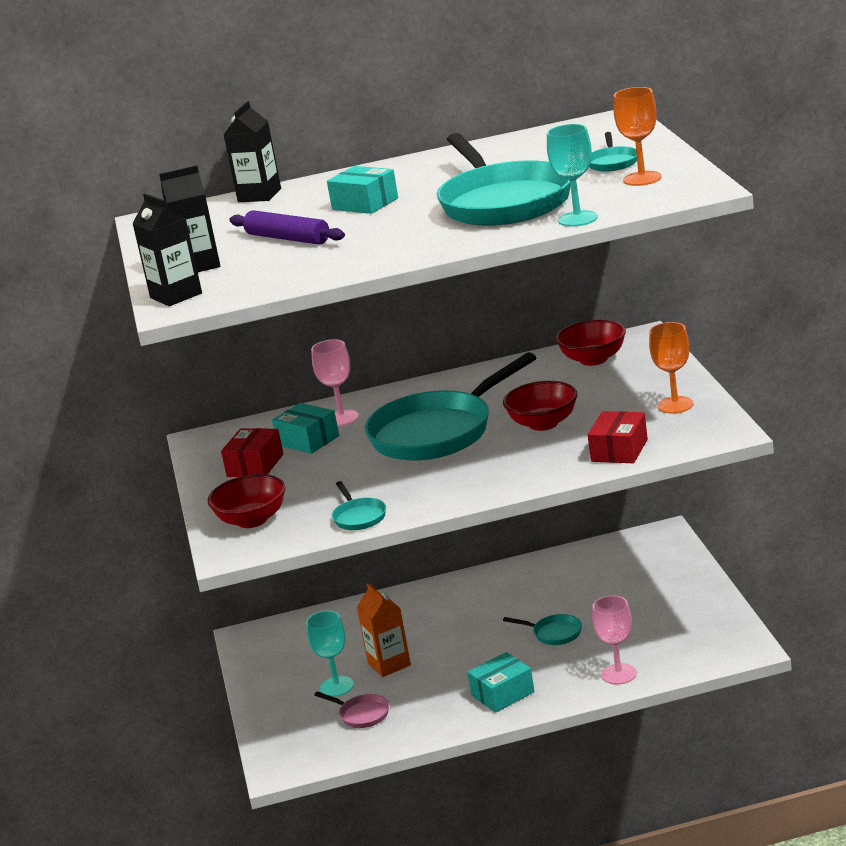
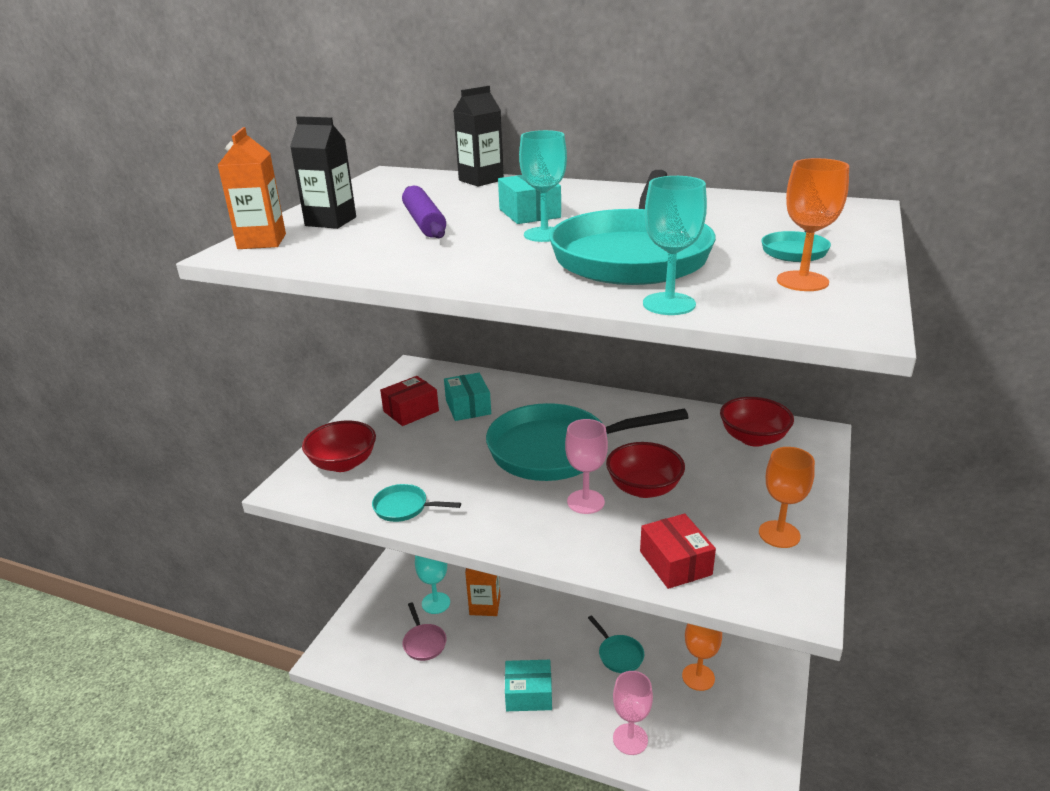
camera: 30 degrees right, 5 degrees up
(176, 296) = (262, 241): black carton -> orange carton
(341, 418) = (512, 398): pink goblet -> pink goblet (585, 502)
(358, 517) = (404, 507): turquoise pan -> turquoise pan turned 90 degrees clockwise
(409, 212) = (544, 234): none -> turquoise goblet
(619, 450) = (675, 563): red box -> red box turned 75 degrees counterclockwise
(636, 613) = (698, 677): none -> orange goblet

